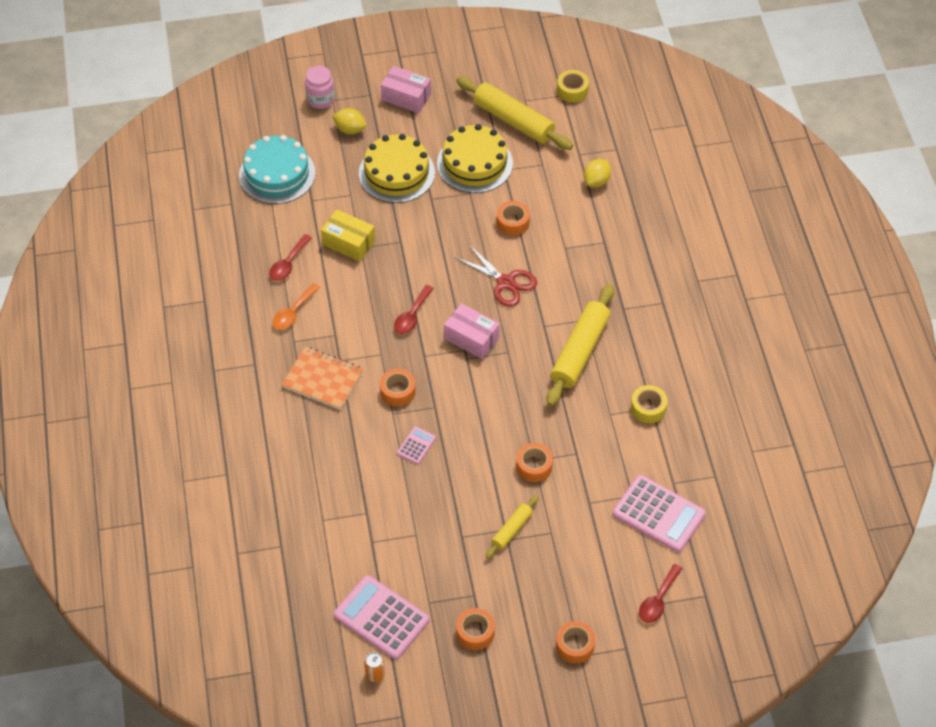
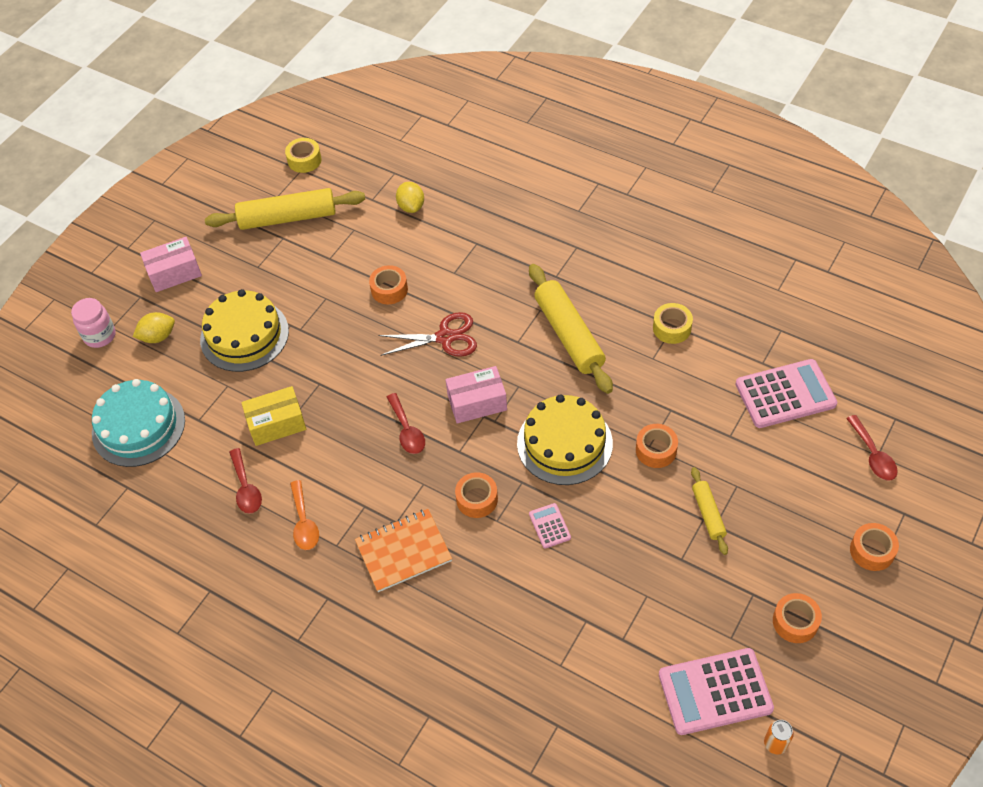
camera: 45 degrees left, 0 degrees up
(474, 163) = (299, 273): yellow cake -> yellow cake (564, 443)

